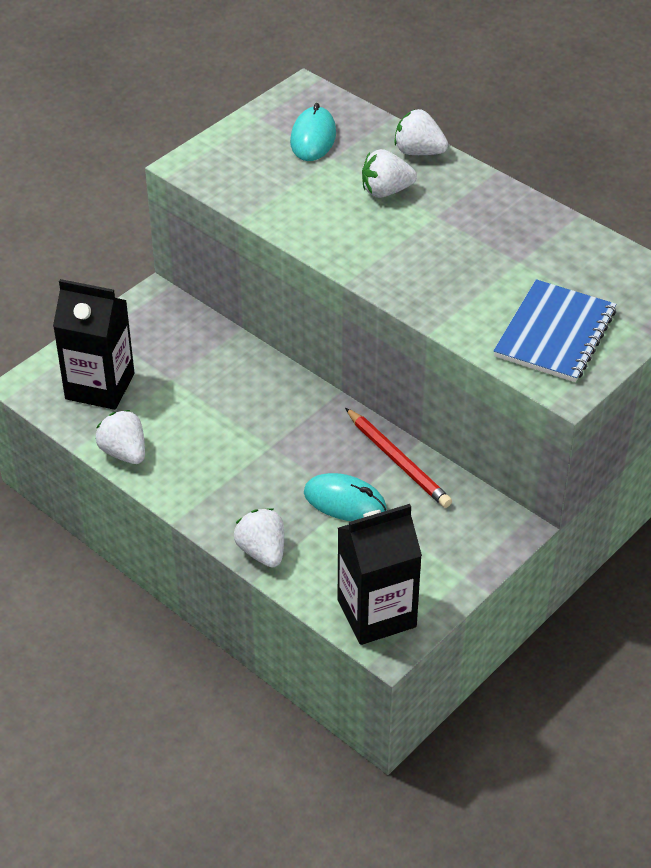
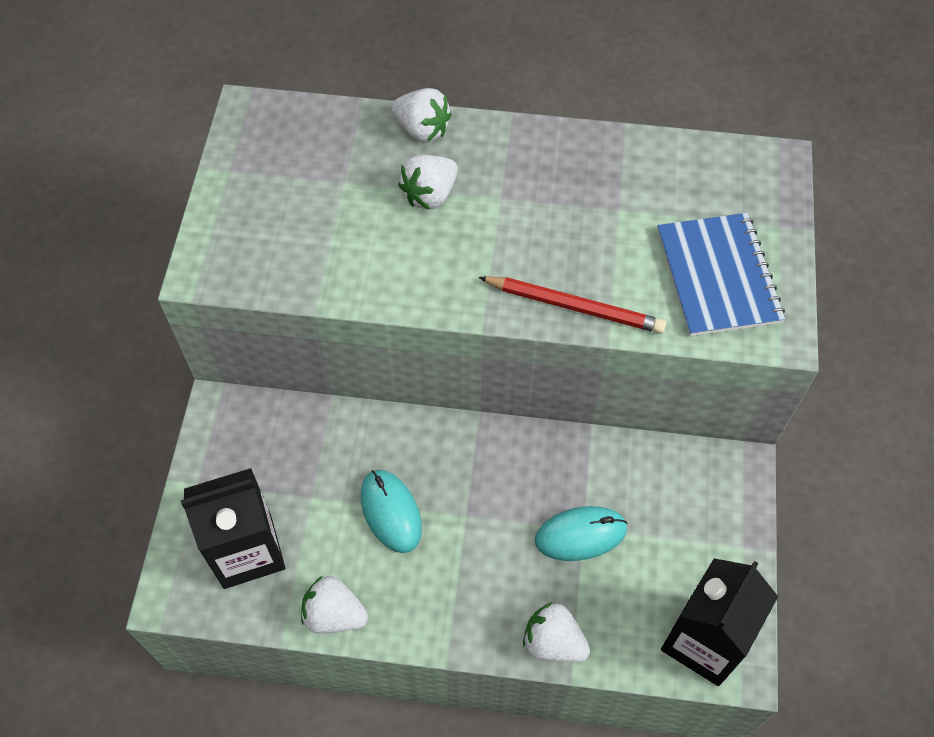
camera: 35 degrees left, 15 degrees up
(313, 138) = (305, 167): turquoise mouse -> turquoise mouse (391, 512)
(398, 461) = (590, 459): red pencil -> red pencil (574, 307)
(418, 152) = (422, 130): white strawberry -> white strawberry turned 135 degrees counterclockwise

